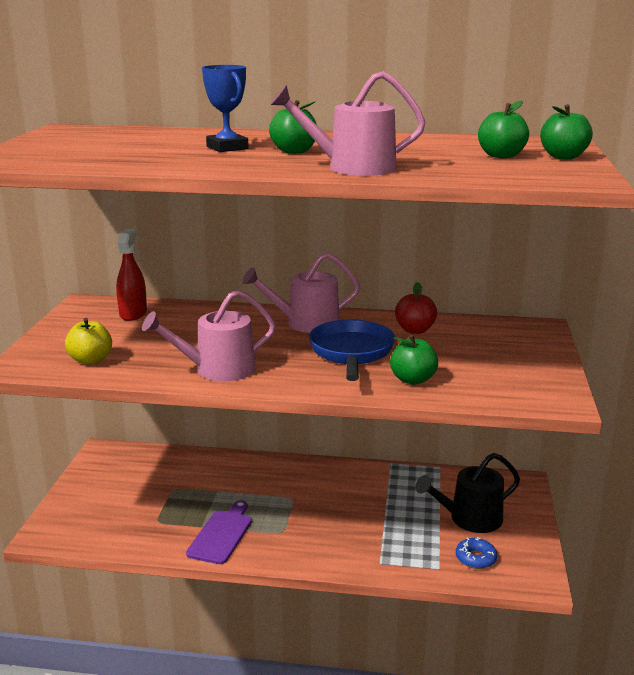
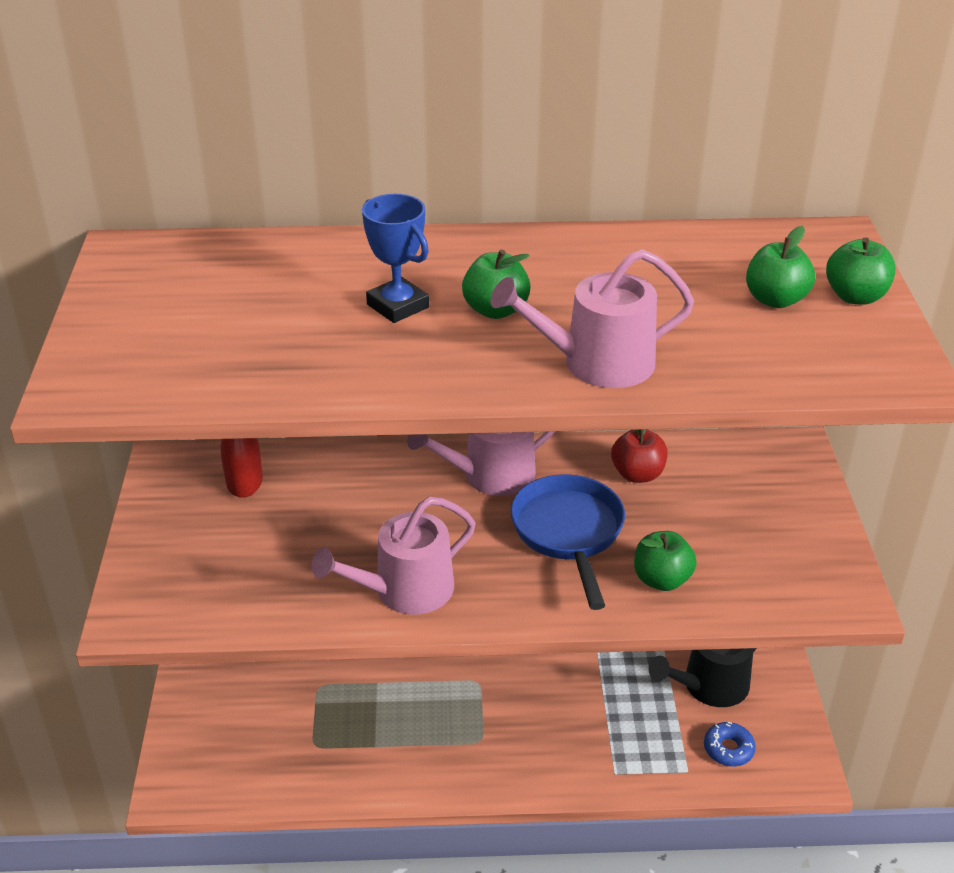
camera: 10 degrees left, 15 degrees up
(91, 360) = (225, 592): yellow apple -> none
(221, 534) = (405, 756): purple cutting board -> none

